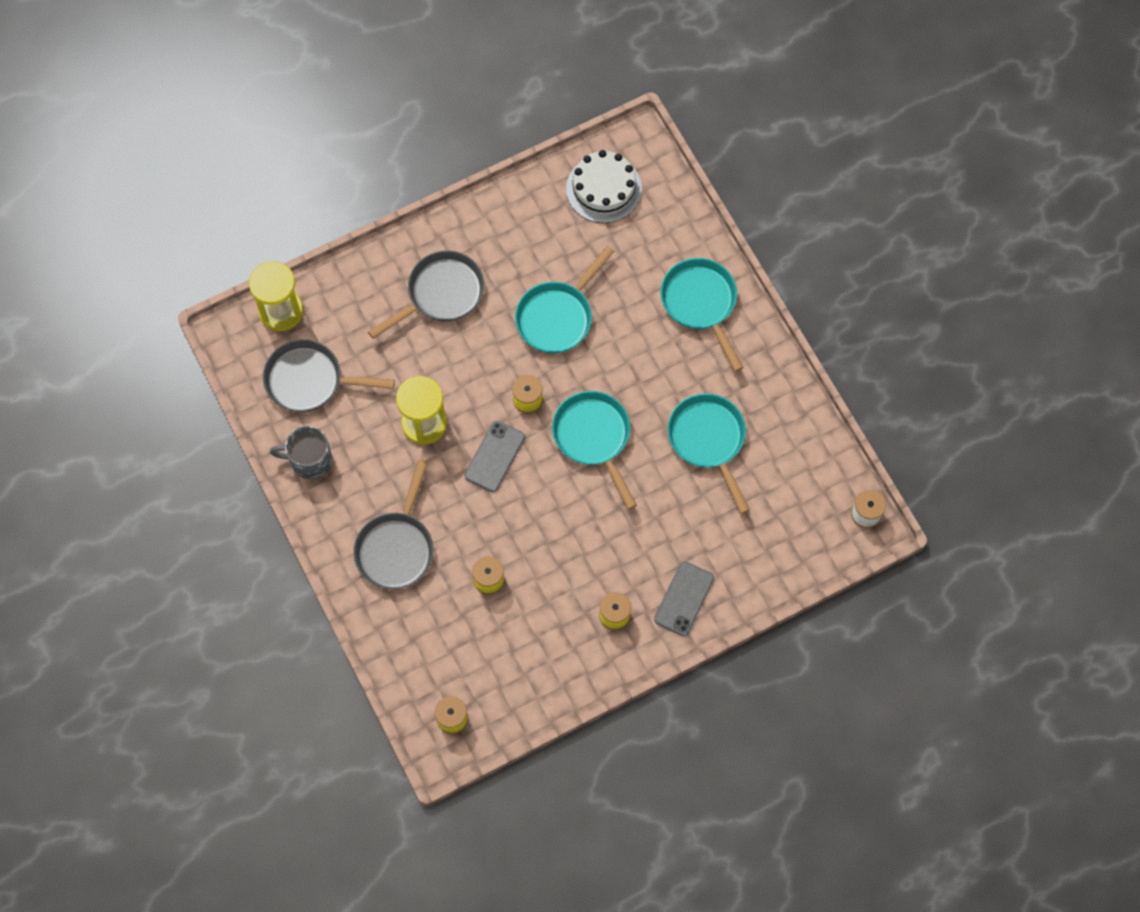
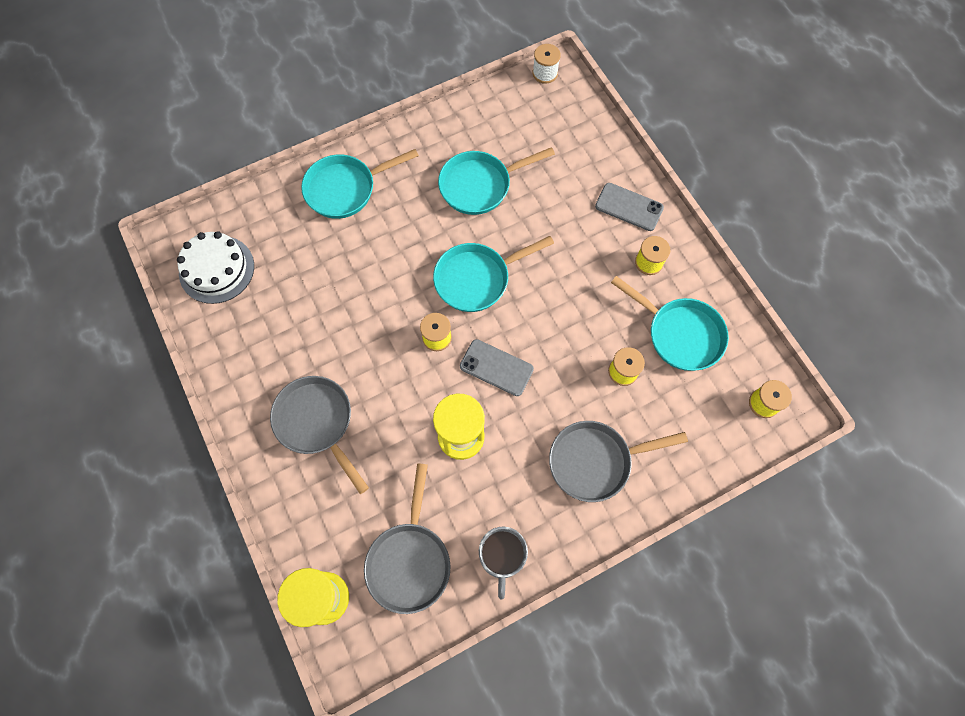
camera: 90 degrees left, 0 degrees up
(396, 547) = (595, 461): grey pan -> grey pan turned 150 degrees clockwise
(557, 316) = (350, 311): turquoise pan -> turquoise pan (680, 334)

